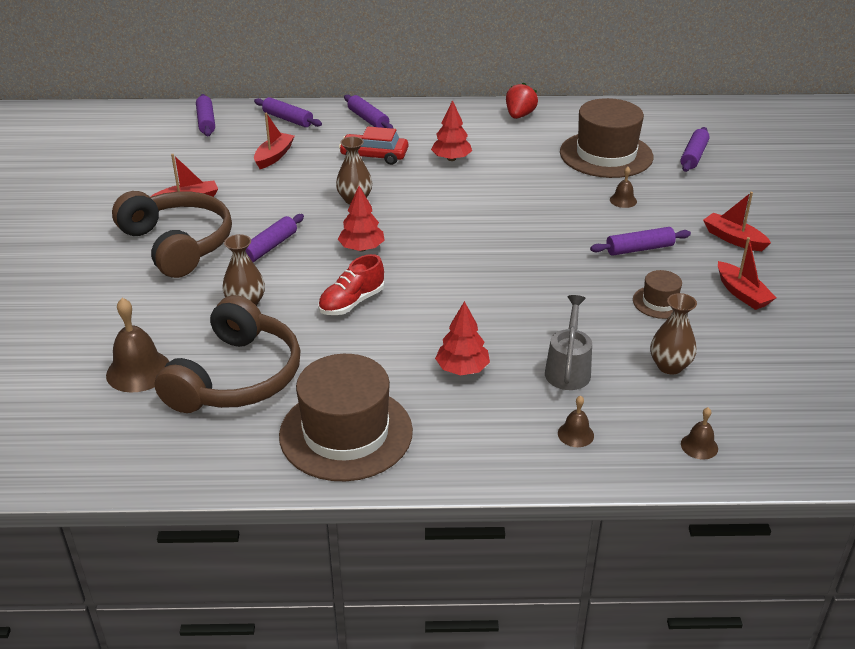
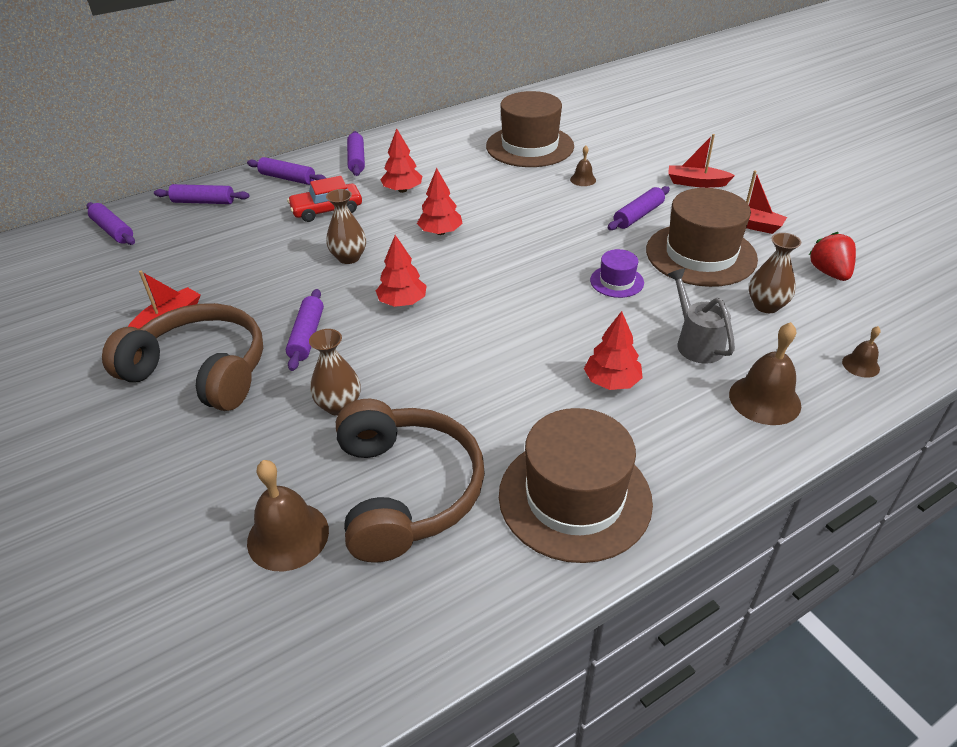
camera: 30 degrees left, 5 degrees up
(274, 156) = (223, 242): red boat -> none
(352, 302) = (446, 359): red shoe -> none
(447, 204) = (440, 232): none -> red tree
(519, 115) = (424, 135): red strawberry -> red strawberry (829, 273)
(554, 296) = (617, 281): none -> purple hat
(575, 434) = (764, 399): brown bell -> brown bell, size x1.88
(659, 302) = (700, 254): brown hat -> brown hat, size x2.12
(694, 156) = (597, 127): purple rolling pin -> purple rolling pin (357, 160)

